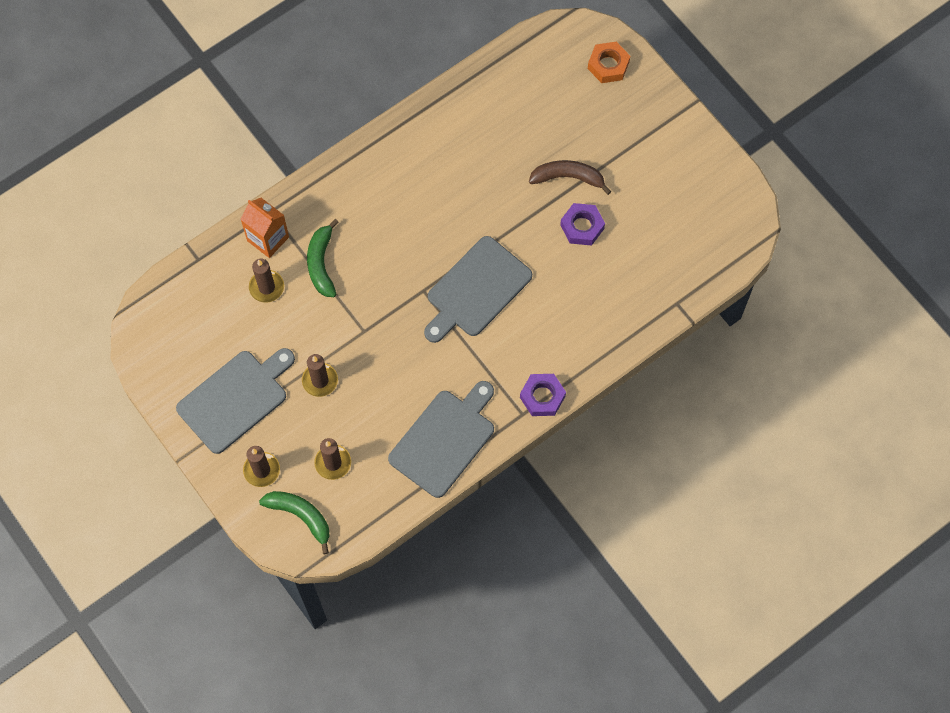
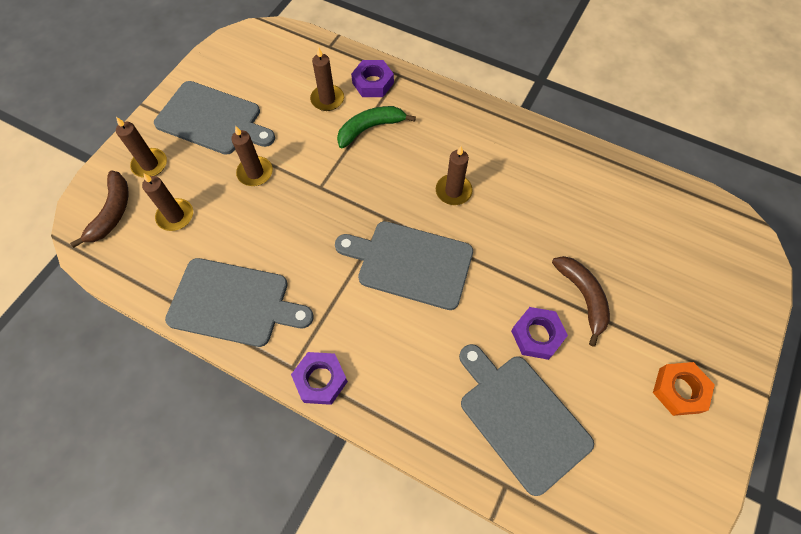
camera: 65 degrees right, 5 degrees down
(268, 239) = (373, 83): orange carton -> purple nut
(301, 516) = (112, 212): green banana -> brown banana
(425, 225) = (453, 191): none -> brown candle
(608, 65) = (733, 282): orange nut -> orange nut (679, 390)
(636, 270) = (521, 417): none -> grey cutting board

